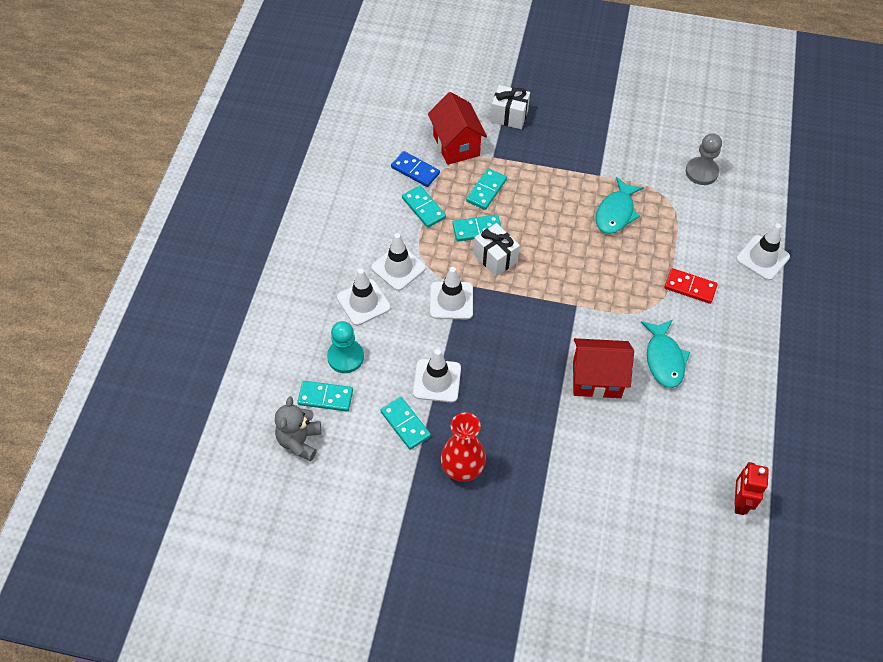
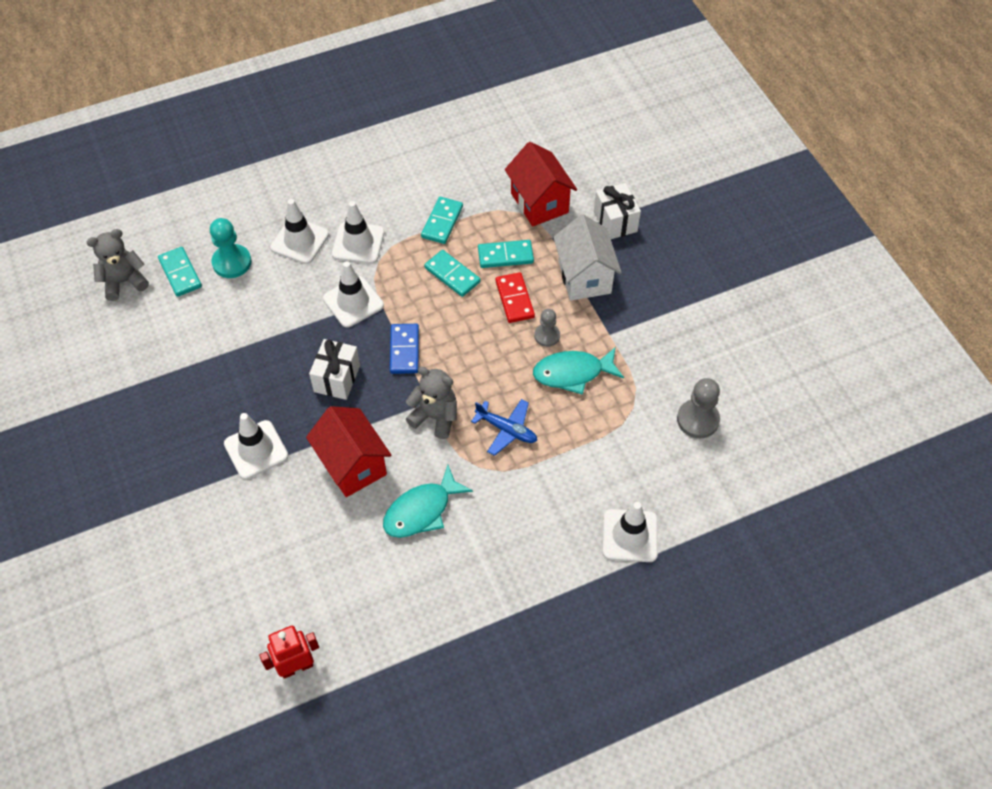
camera: 55 degrees right, 0 degrees up
(405, 424) = (193, 344): turquoise domino -> none
(415, 170) = (480, 191): blue domino -> blue domino (404, 350)
(437, 381) = (256, 341): white traffic cone -> white traffic cone (256, 450)
(456, 145) = (539, 203): red house -> red house turned 60 degrees counterclockwise
(462, 468) = (176, 412): red vase -> none
(495, 258) = (430, 307): white gift -> white gift (337, 378)
(542, 160) = (584, 277): none -> white house
(574, 208) = (547, 336): none -> grey pawn
(592, 308) = (435, 417): none -> grey teddy bear
(634, 274) = (506, 430): none -> blue plane
(690, 287) = (532, 487): red domino -> red domino (514, 299)

